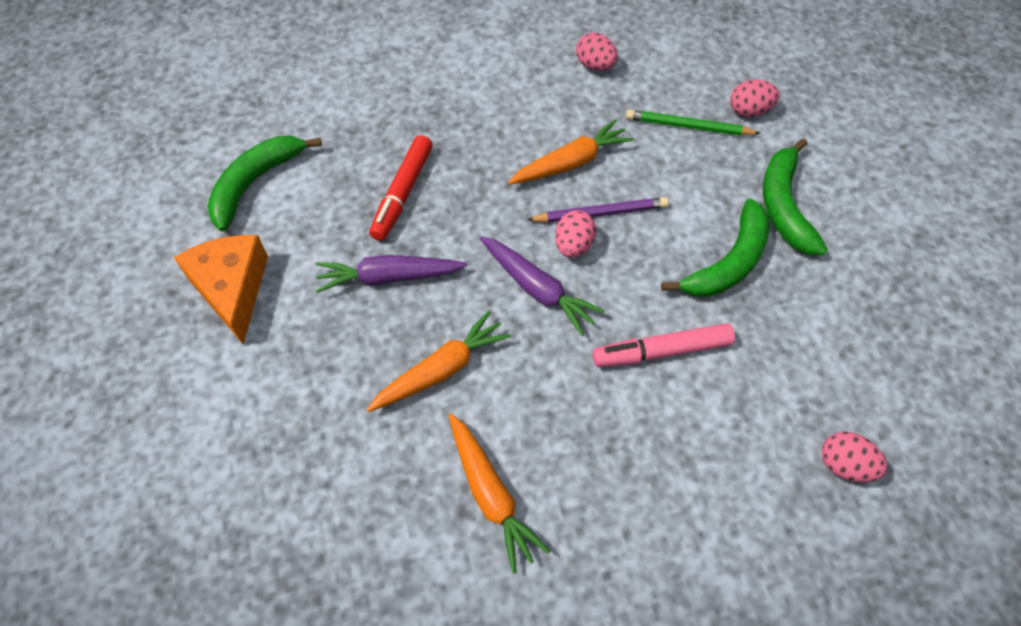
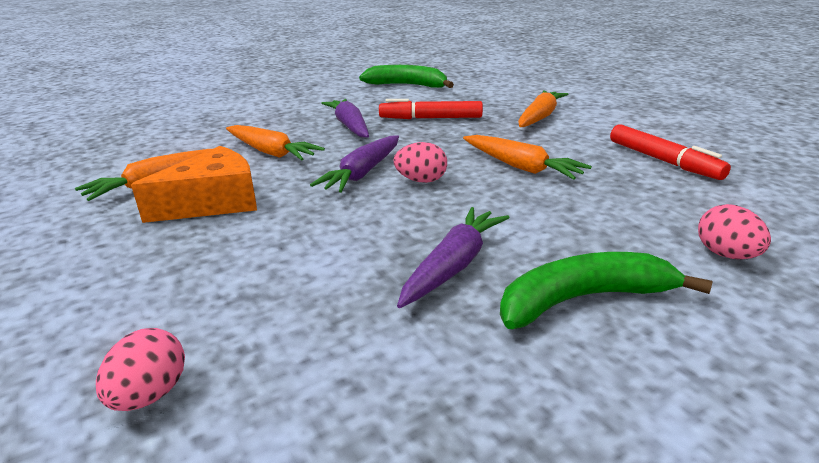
camera: 75 degrees right, 30 degrees down
(232, 289) = (321, 94): orange cheese -> orange cheese (213, 202)
(447, 100) = (540, 117): none -> orange carrot
(595, 65) = (663, 161): pink egg -> red marker
(600, 213) = (470, 187): purple pencil -> none
(662, 351) = (311, 238): pink marker -> none
(688, 126) = (643, 217): green pencil -> none
(728, 263) = (453, 265): green banana -> purple carrot

